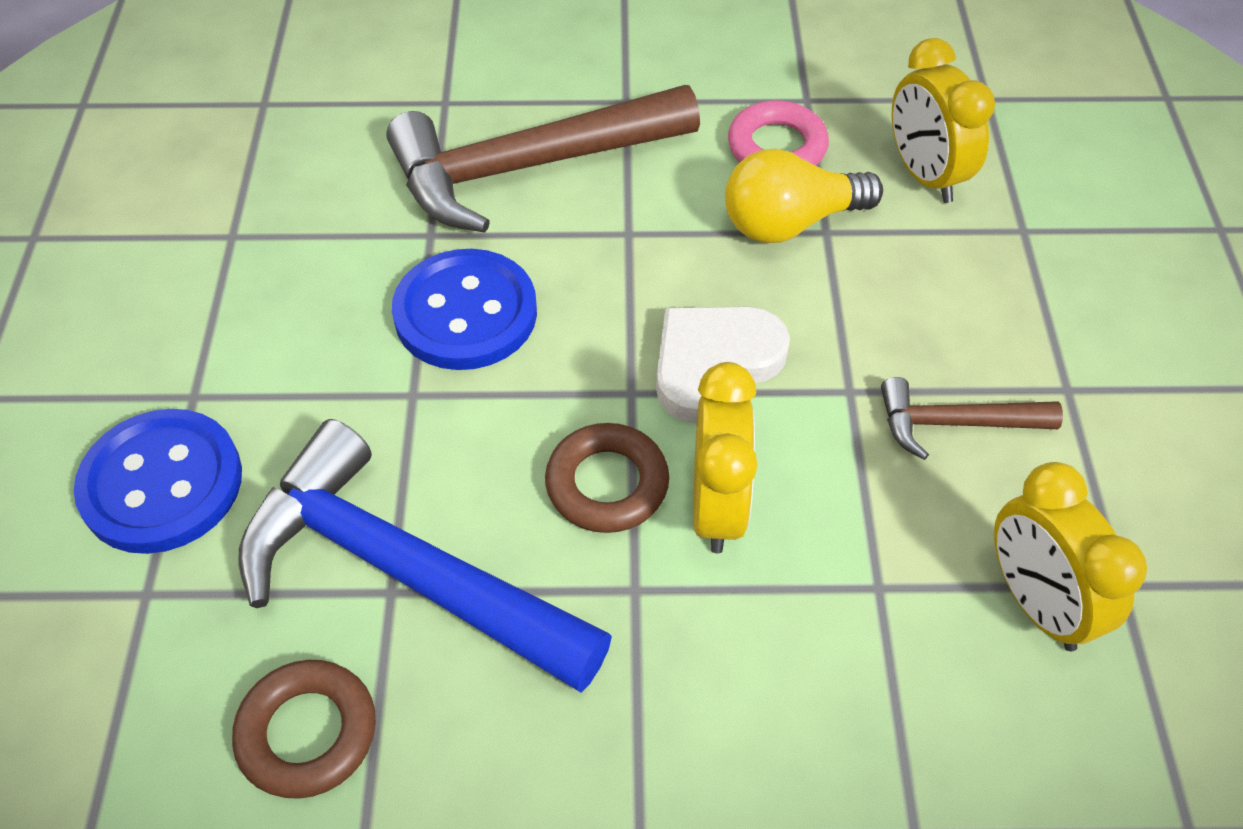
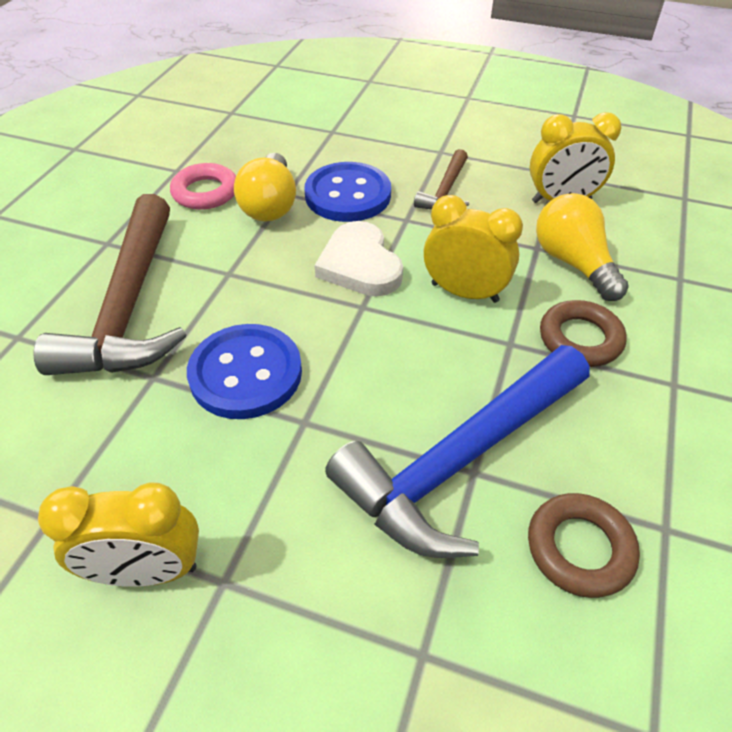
camera: 70 degrees left, 5 degrees down
(162, 484) = (311, 624): blue button -> blue button (348, 195)
(607, 484) = (429, 336): brown ring -> brown ring (580, 339)
(866, 647) = (573, 263): none -> yellow light bulb
(924, 175) = (271, 148): yellow clock -> yellow clock (147, 571)

